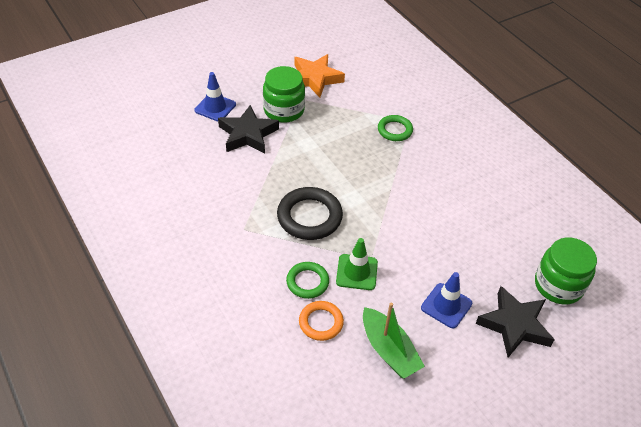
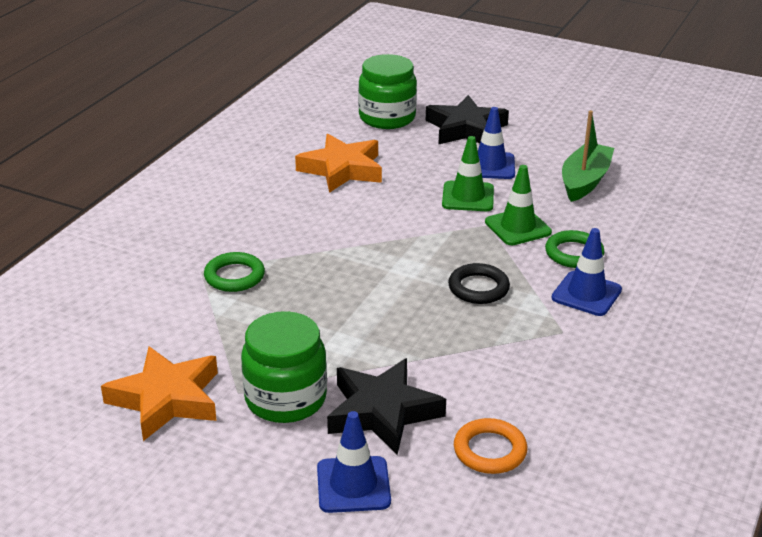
camera: 120 degrees left, 15 degrees down
(265, 261) = (586, 294): none -> blue traffic cone
(309, 217) = (478, 288): black ring -> black ring, size x0.61
(321, 322) = (610, 227): orange ring -> orange ring (490, 450)
(411, 268) = (468, 197): none -> green traffic cone
(488, 222) = (342, 169): none -> orange star

